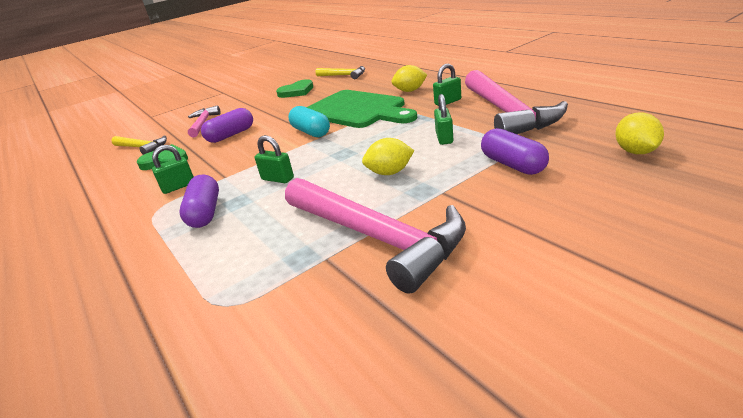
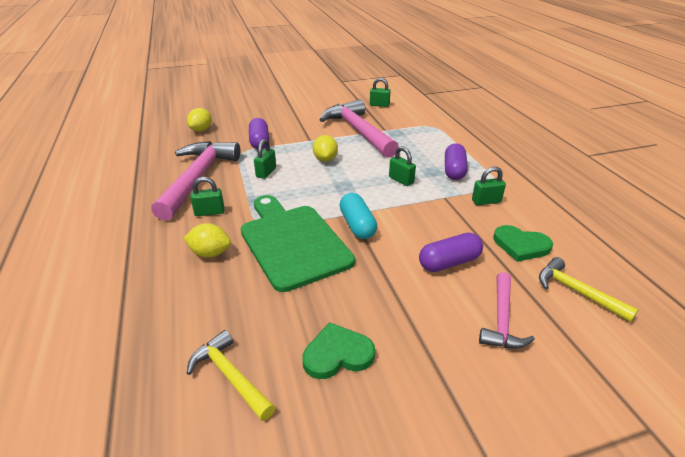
camera: 165 degrees left, 5 degrees up
(377, 355) = (379, 105): none -> green padlock
(390, 172) = (325, 159): yellow lemon -> yellow lemon turned 75 degrees clockwise

